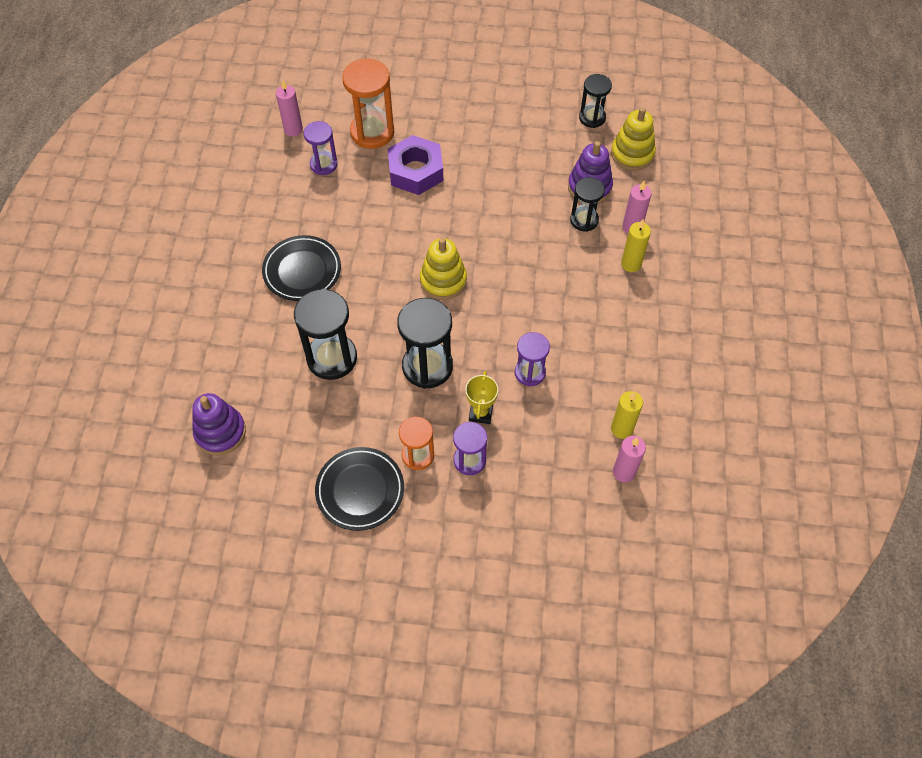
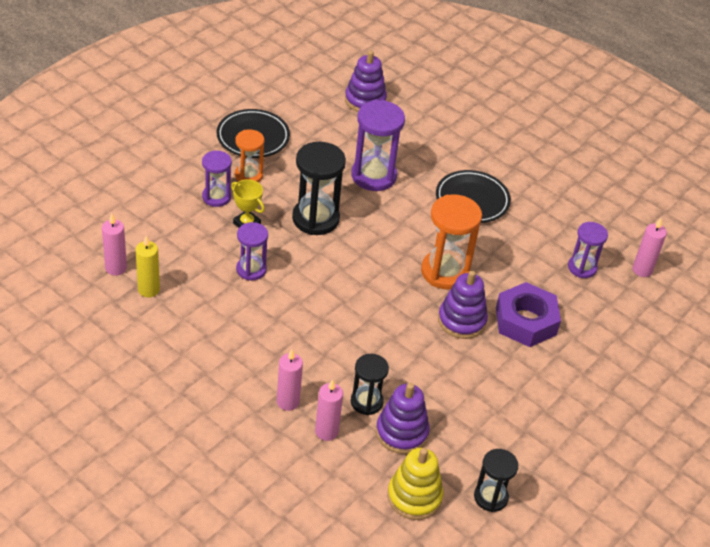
camera: 120 degrees right, 15 degrees down
(332, 358) = (373, 176): black hourglass -> purple hourglass
(372, 132) = (599, 318): orange hourglass -> orange hourglass (445, 272)
(443, 280) = (387, 271): yellow stacking toy -> none
(451, 208) = (461, 320): none -> purple stacking toy
(631, 264) = (288, 402): yellow candle -> pink candle

